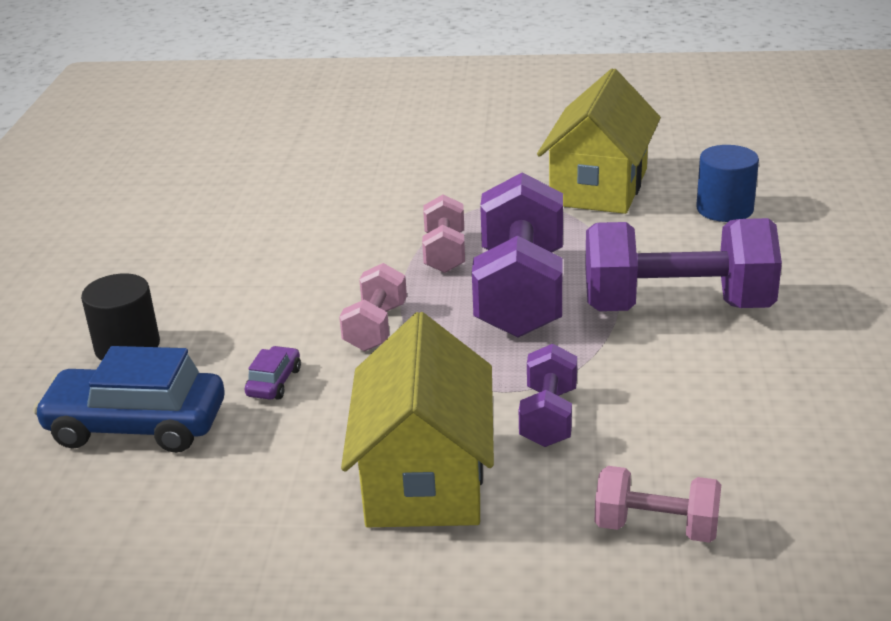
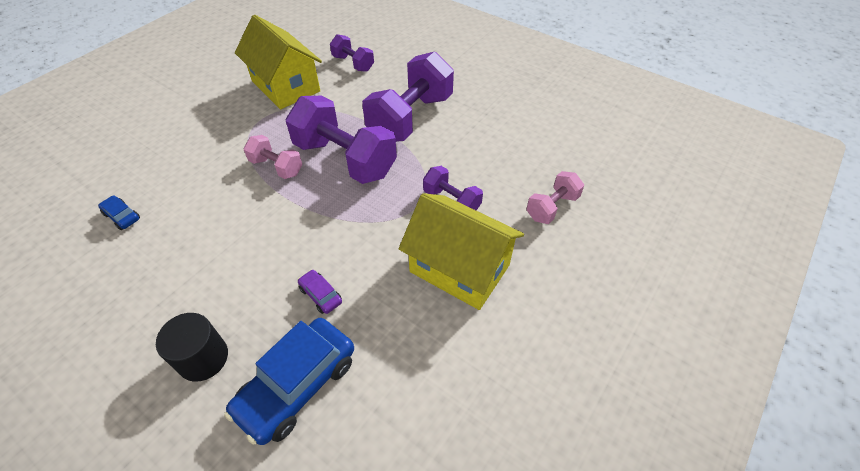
camera: 60 degrees left, 20 degrees up
(265, 204) = (122, 216): none -> blue car
(375, 327) = (315, 227): pink dumbbell -> none
(724, 209) = (353, 63): blue cylinder -> purple dumbbell

